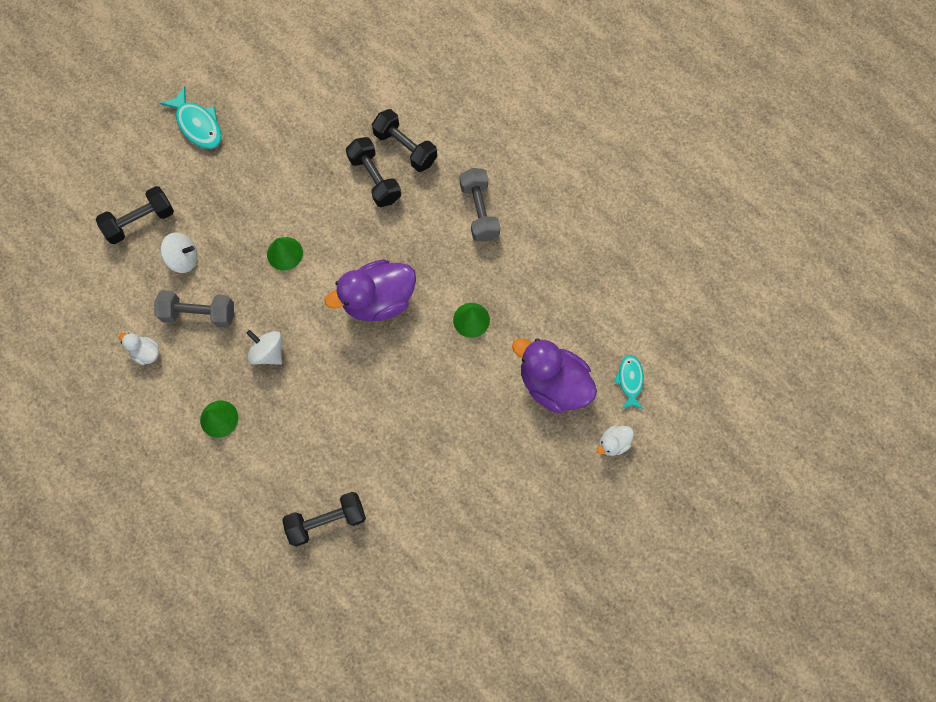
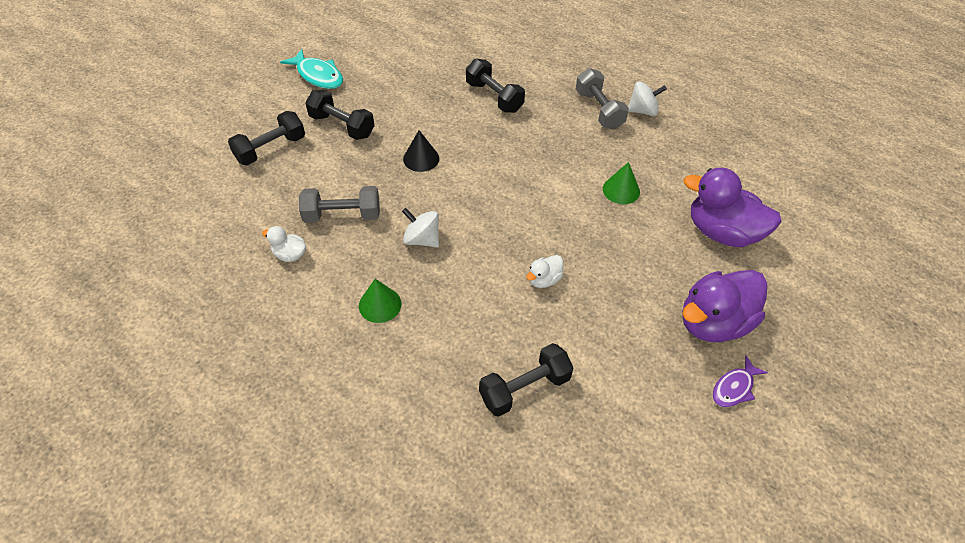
camera: 10 degrees left, 20 degrees down
(184, 259) = (319, 173): white spinning top -> white spinning top (643, 111)
(284, 253) = (421, 158): green cone -> black cone
(378, 300) = (524, 185): purple duck -> purple duck (713, 322)
(405, 148) = (516, 74): black dumbbell -> black dumbbell (342, 126)
(505, 547) = (734, 388): none -> purple fish
(613, 443) = (804, 275): white duck -> white duck (544, 280)
(630, 380) = (795, 221): turquoise fish -> none

